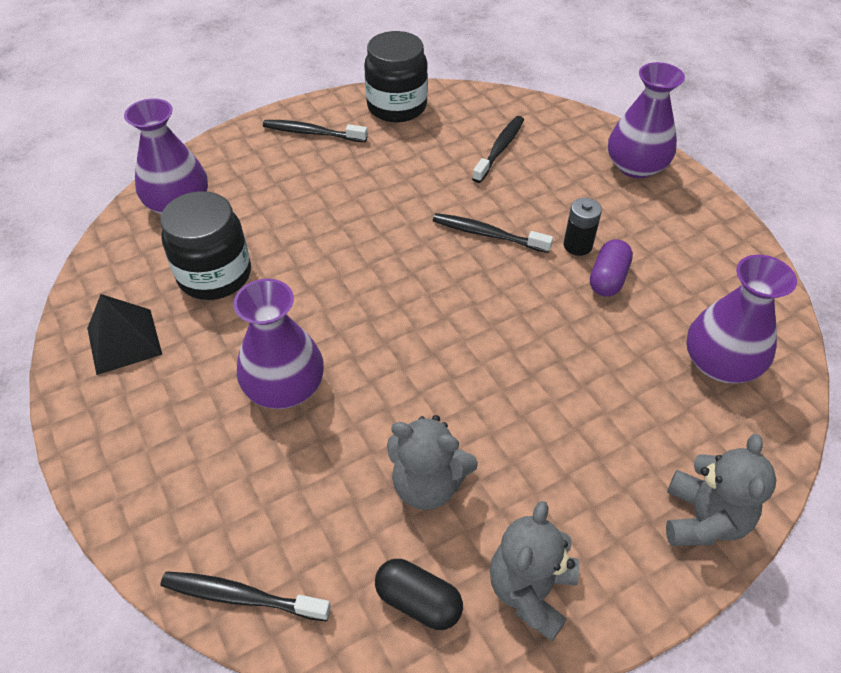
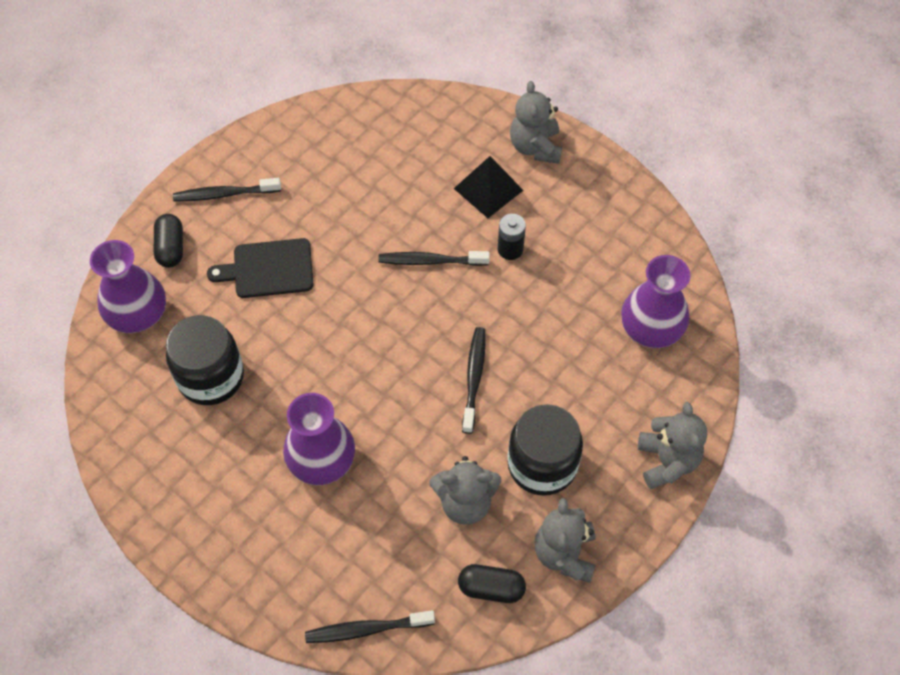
camera: 20 degrees left, 10 degrees up
(124, 341) = (166, 464): black pyramid -> black pyramid (488, 189)
(240, 161) = (171, 248): none -> black capsule
(321, 200) = (268, 269): none -> black cutting board
(397, 107) = (292, 138): black jar -> black jar (542, 464)
(500, 149) = (408, 162): black toothbrush -> black toothbrush (474, 378)
(608, 279) = (544, 275): purple capsule -> none
(636, 166) = (535, 147): purple vase -> grey teddy bear

